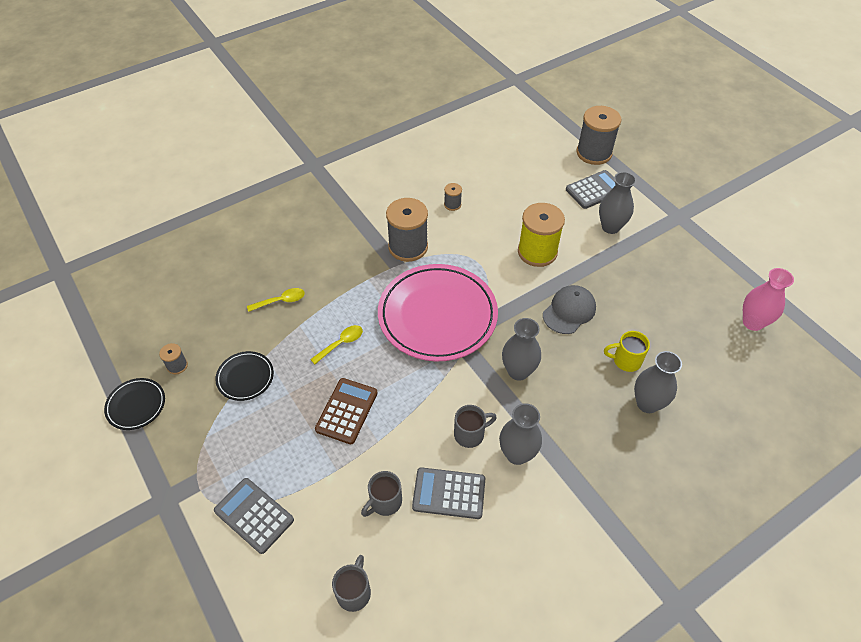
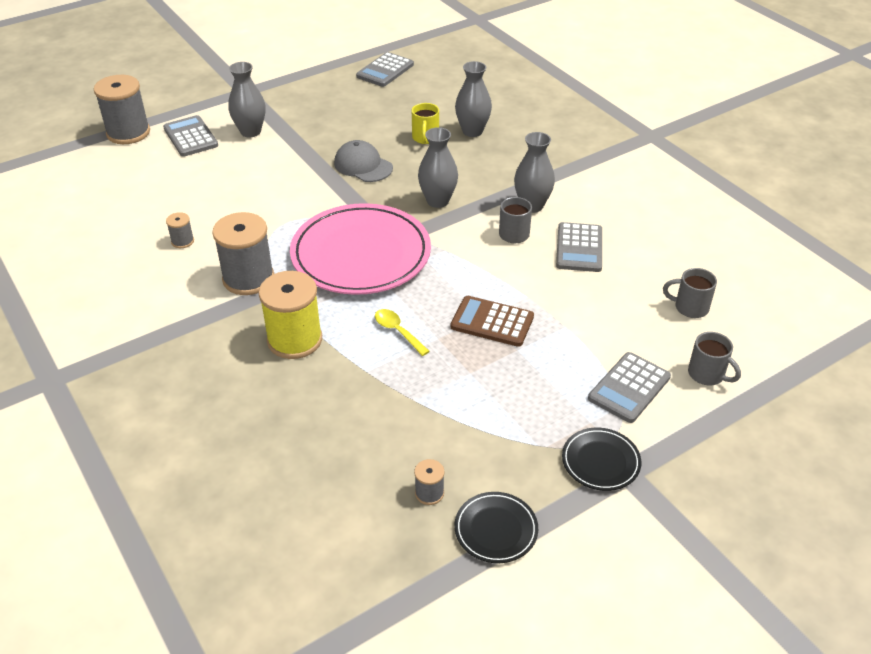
camera: 90 degrees left, 10 degrees down
(245, 377) = (448, 416): black plate -> black plate (600, 461)
(281, 301) = (324, 393): yellow spoon -> none
(385, 502) = (595, 290): grey mug -> grey mug (707, 374)
(537, 252) = (277, 181): yellow spool -> yellow spool (295, 340)
(752, 322) = (385, 70): pink vase -> grey calculator

